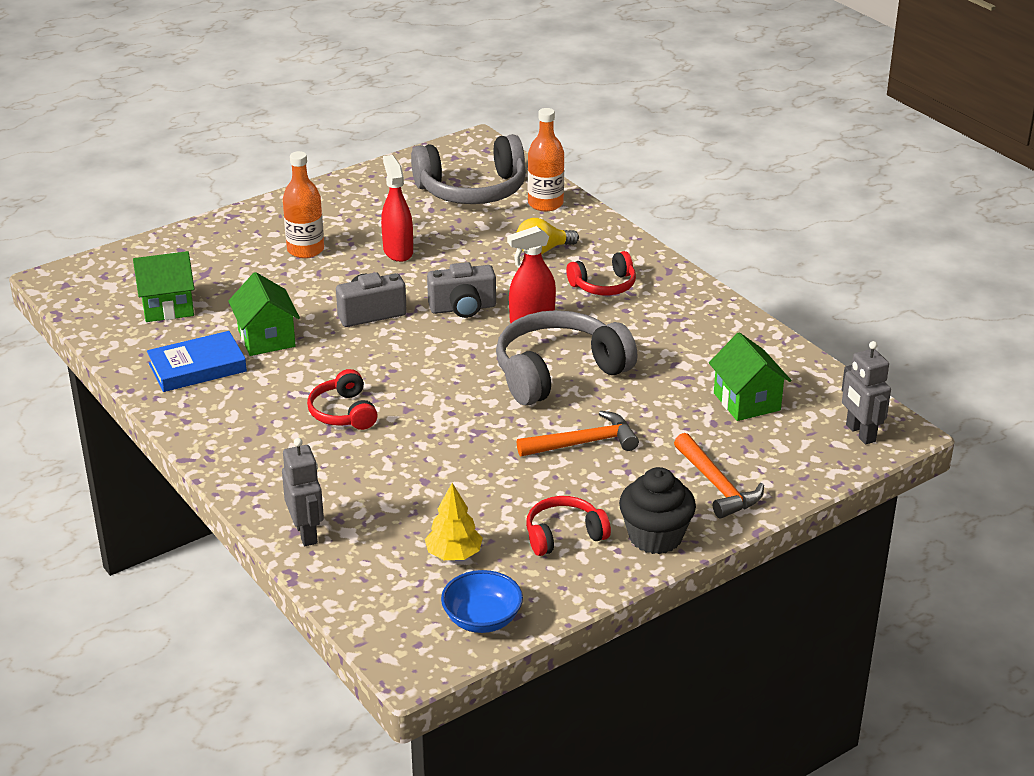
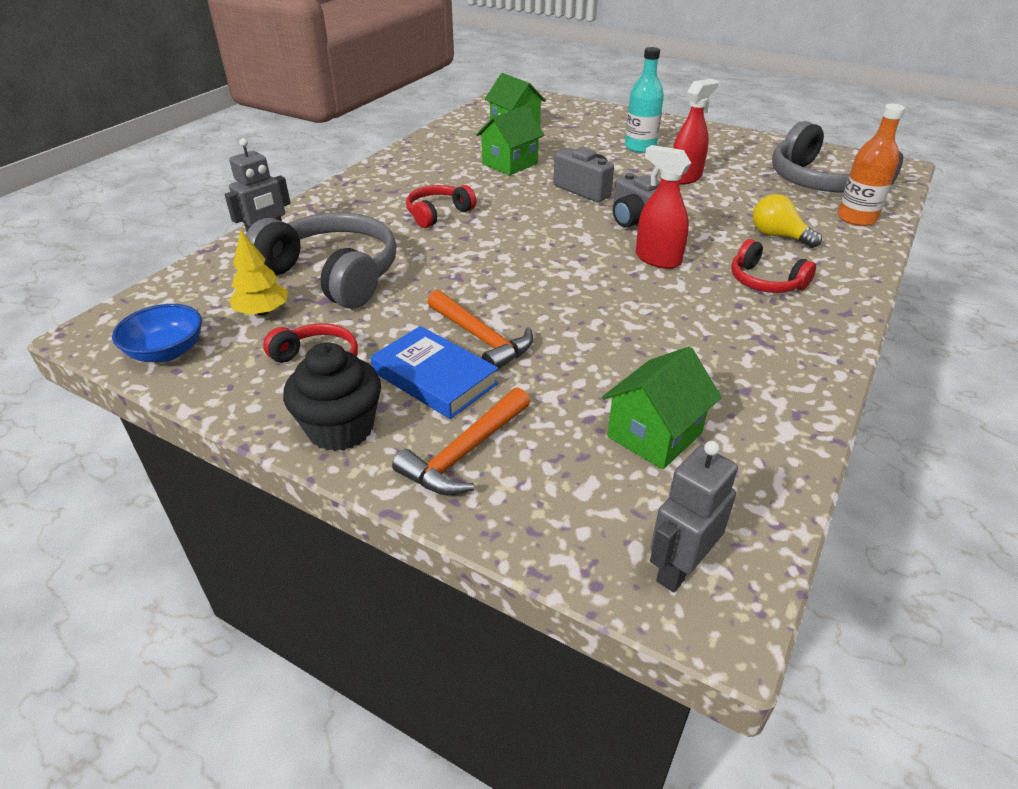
camera: 65 degrees right, 5 degrees up
(197, 367) = (452, 152): blue book -> blue book (434, 378)
(305, 250) = (640, 147): orange bottle -> turquoise bottle
(558, 372) = (588, 294): grey headphones -> grey headphones (333, 275)

